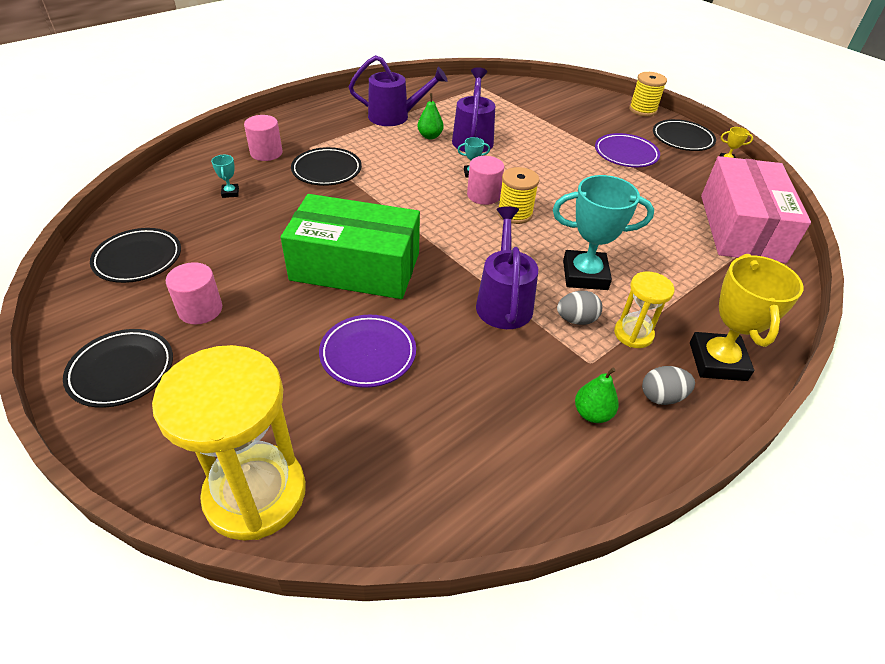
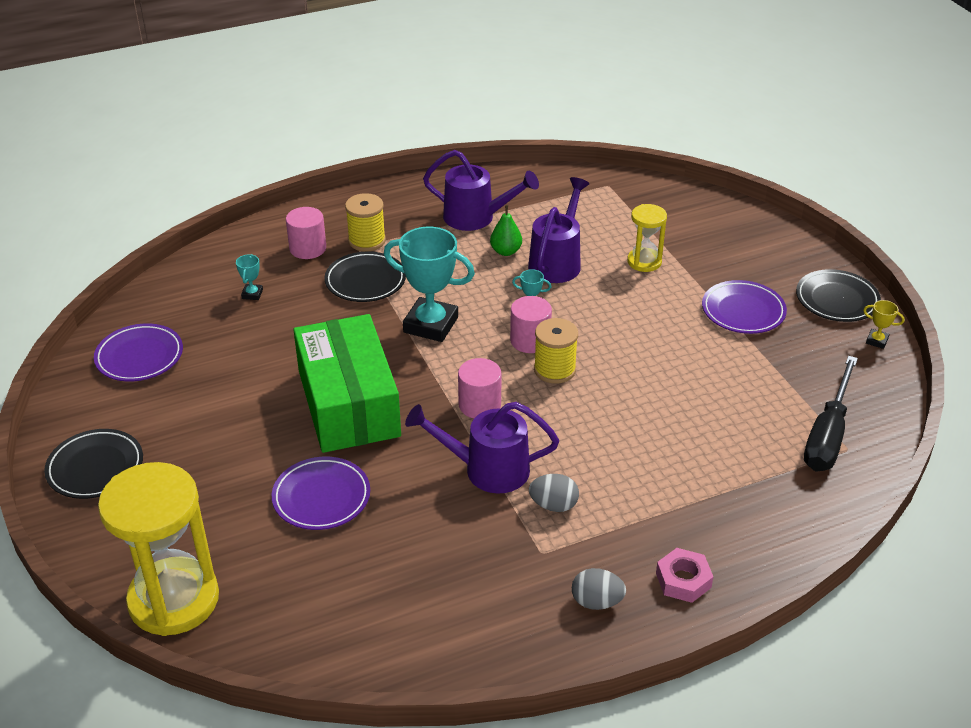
camera: 20 degrees right, 5 degrees down
(138, 259) = (139, 357): black plate -> purple plate
(200, 309) = (181, 421): pink cylinder -> pink cylinder (479, 405)
(355, 267) = (348, 403): green box -> green box turned 45 degrees clockwise
(503, 301) = (486, 469): purple watering can -> purple watering can turned 105 degrees counterclockwise
(585, 275) = (593, 457): turquoise trophy -> turquoise trophy (430, 325)
(592, 413) = (513, 601): green pear -> none
(633, 334) = (607, 533): yellow hourglass -> yellow hourglass (644, 262)
(642, 110) = (810, 248): yellow spool -> yellow spool (367, 241)
(717, 361) = (683, 580): yellow trophy -> pink nut
(741, 228) = (828, 434): pink box -> black screwdriver

